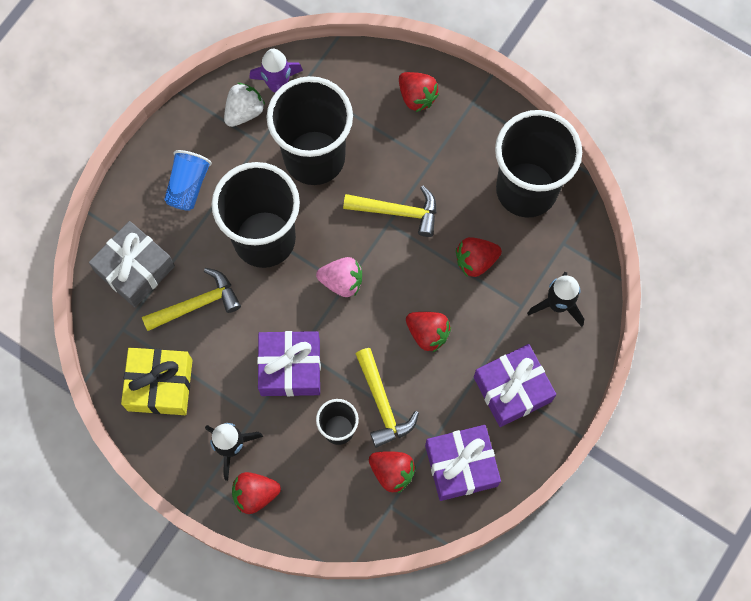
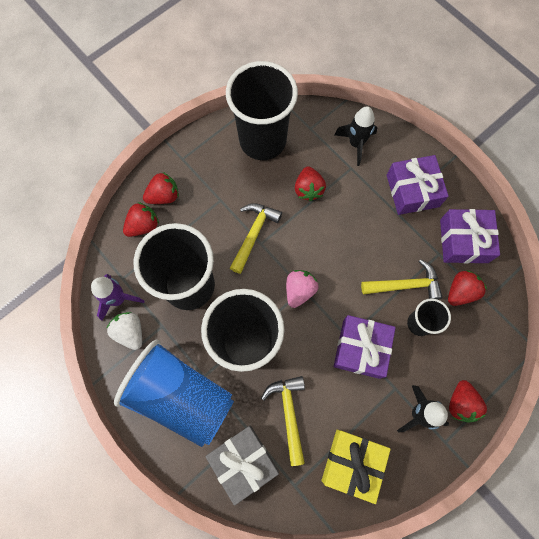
camera: 75 degrees left, 0 degrees up
(188, 186) = (181, 396): blue cup -> blue cup, size x2.07
(428, 333) = (357, 238): red strawberry -> red strawberry (143, 225)

